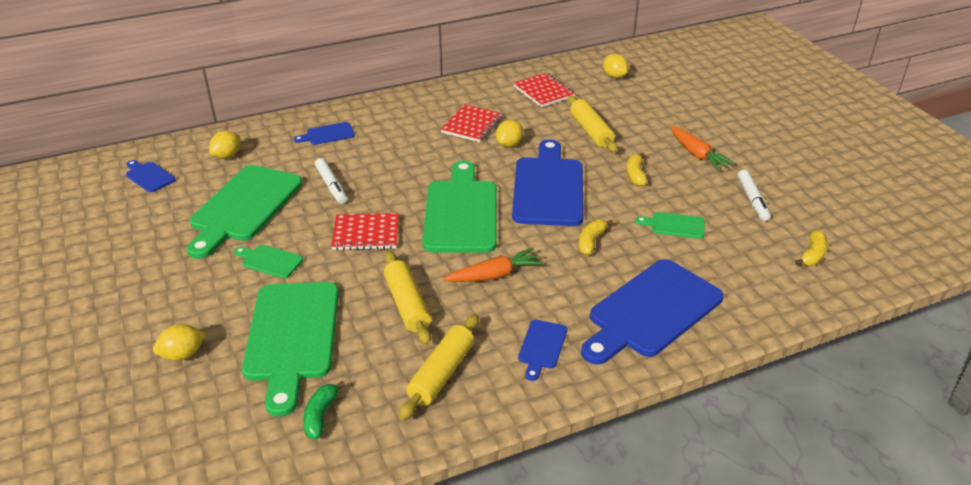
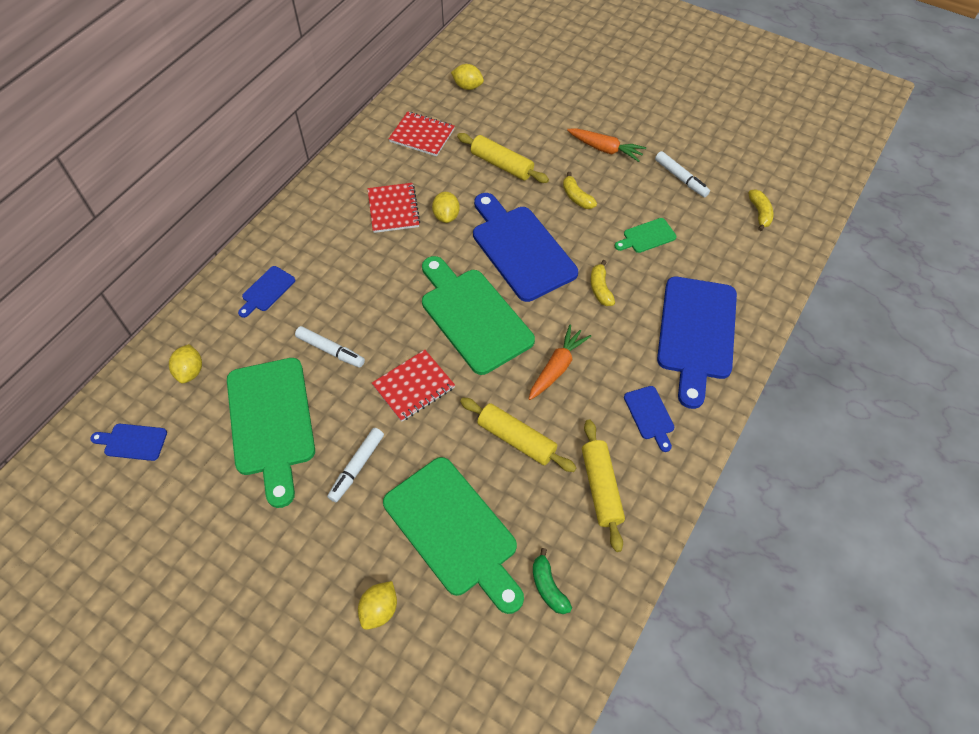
camera: 35 degrees left, 20 degrees up
(270, 261) = (357, 467): green cutting board -> white marker

